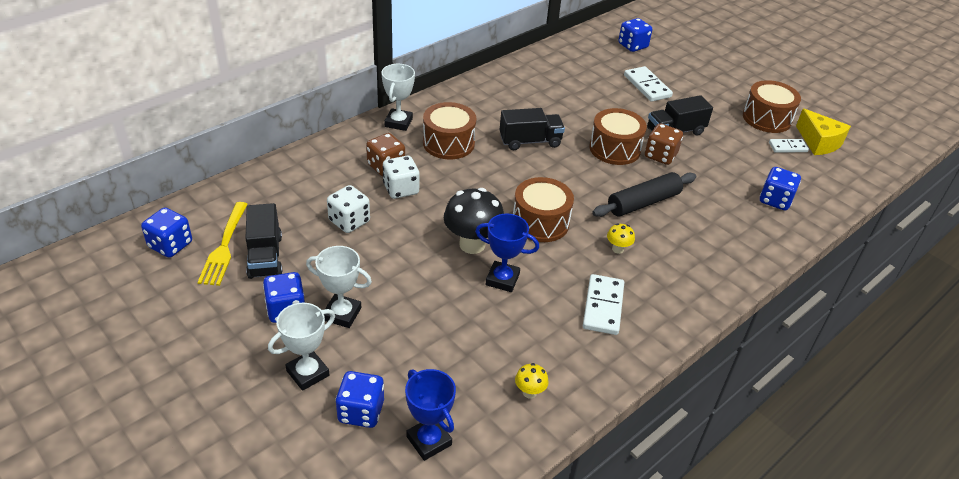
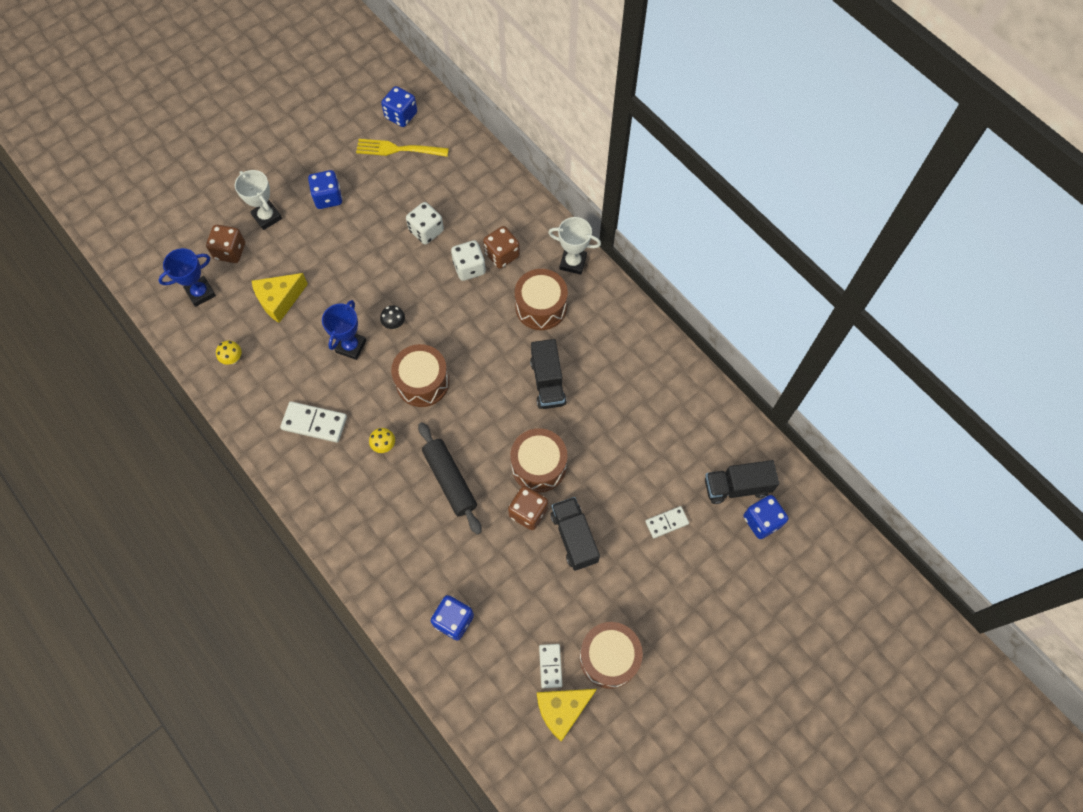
camera: 95 degrees right, 25 degrees up
(265, 256) = (386, 177): black truck -> black truck (737, 487)
(342, 314) = (321, 233): white trophy -> none
(361, 411) = (230, 251): blue dice -> brown dice
(441, 350) = (279, 300): none -> yellow cheese
(472, 244) = (394, 324): black mushroom -> black mushroom, size x0.47
(647, 86) = (666, 523): white domino -> white domino, size x0.63

